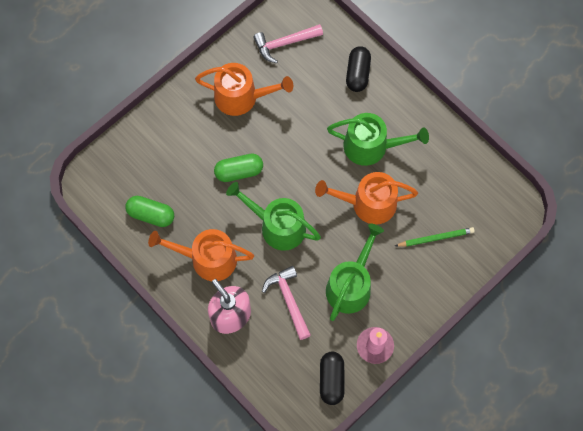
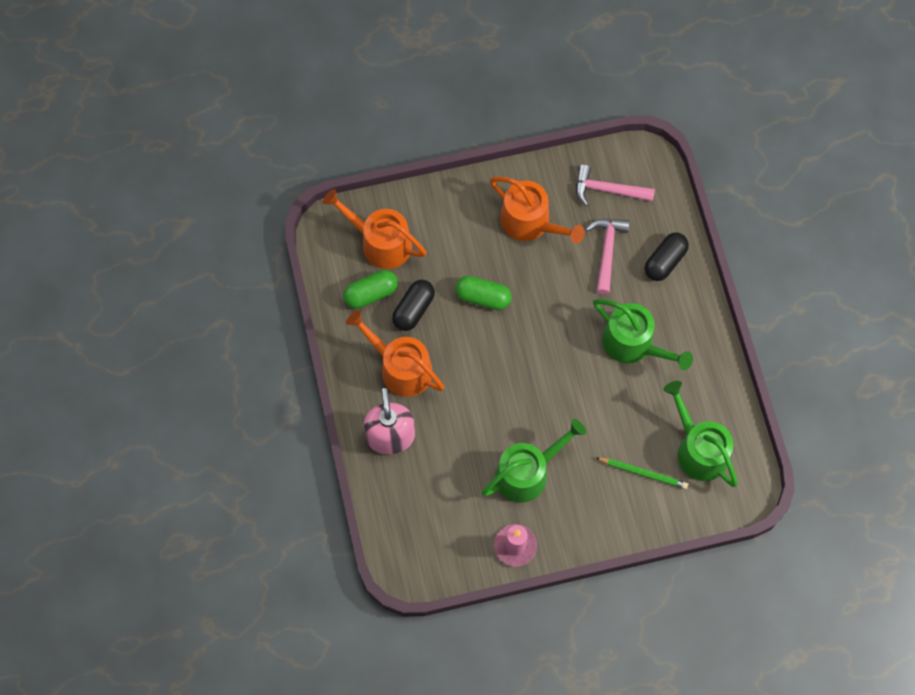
camera: 30 degrees right, 0 degrees up
(151, 215) = (371, 293): green capsule -> green capsule turned 75 degrees counterclockwise
(278, 226) = (489, 373): green watering can -> green watering can (699, 449)
(289, 300) = (456, 453): pink hammer -> pink hammer (607, 251)
(331, 380) = (452, 555): black capsule -> black capsule (414, 309)
(368, 204) = (595, 400): orange watering can -> orange watering can (381, 243)

